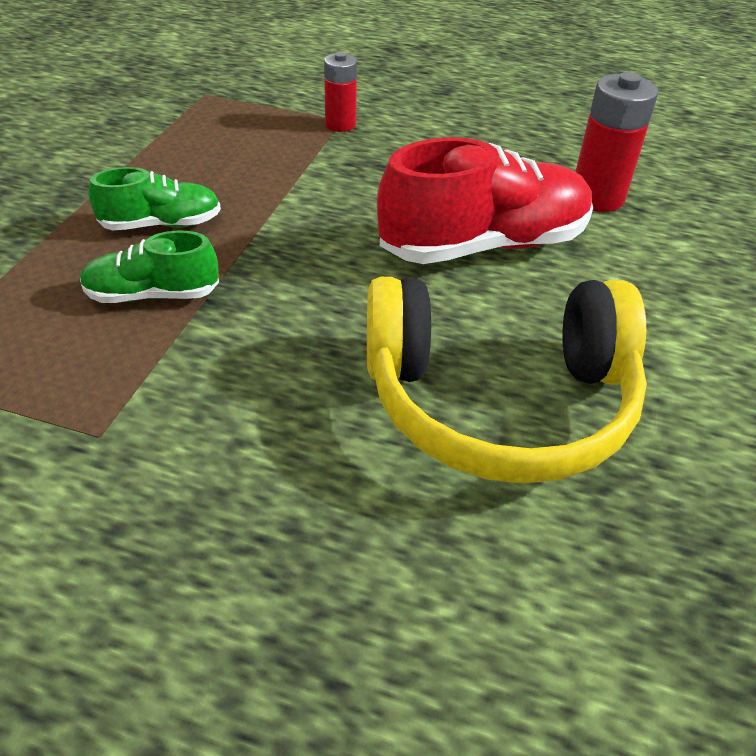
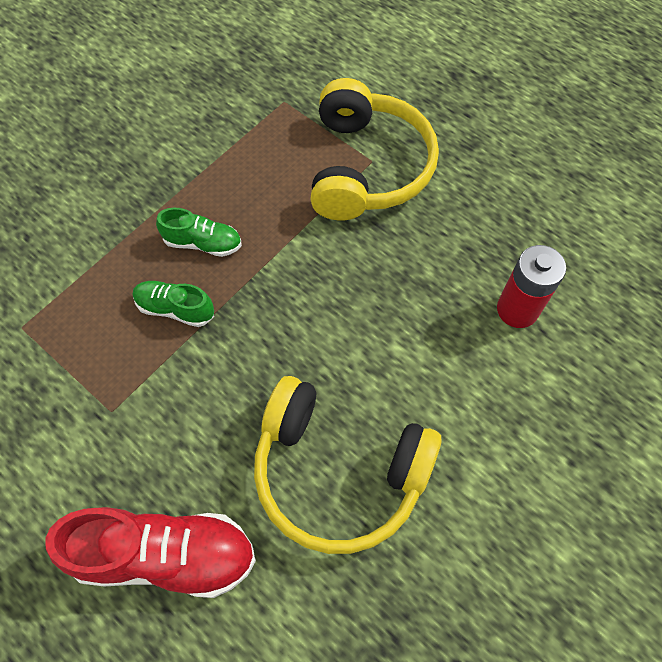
camera: 25 degrees right, 20 degrees up
(340, 125) = (367, 167): red battery -> yellow headphones
(483, 245) = (404, 332): red shoe -> red shoe (165, 554)

